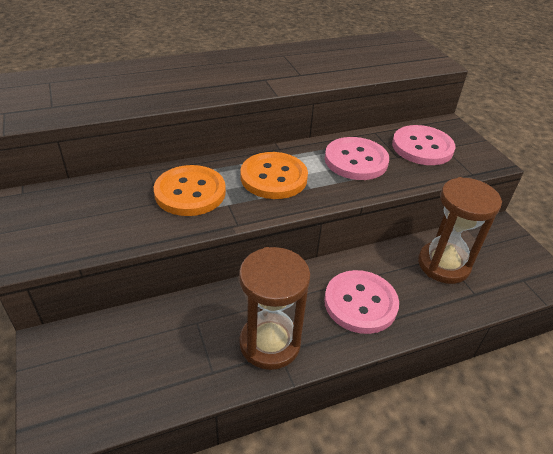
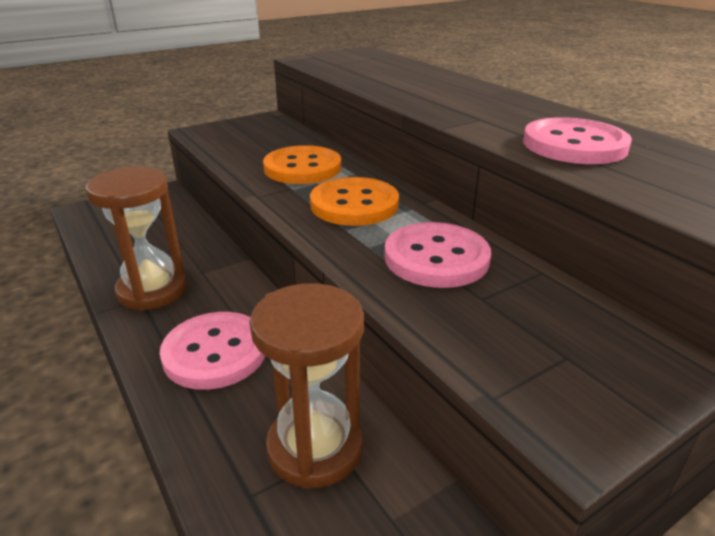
camera: 80 degrees right, 10 degrees down
(422, 147) = (538, 325): pink button -> pink button (574, 145)

